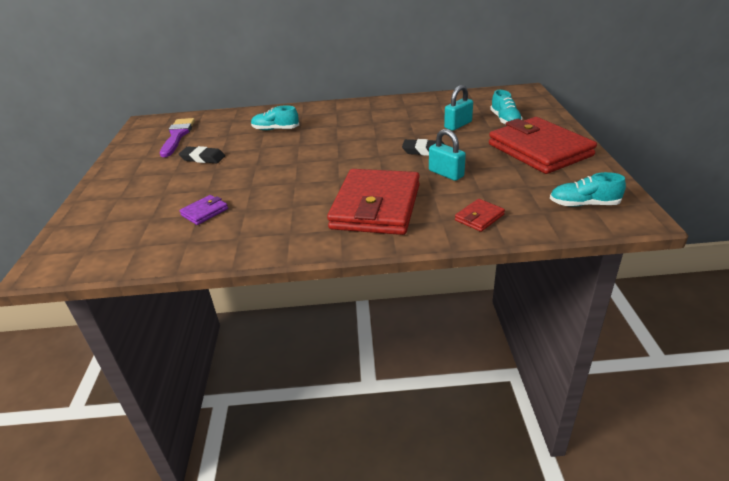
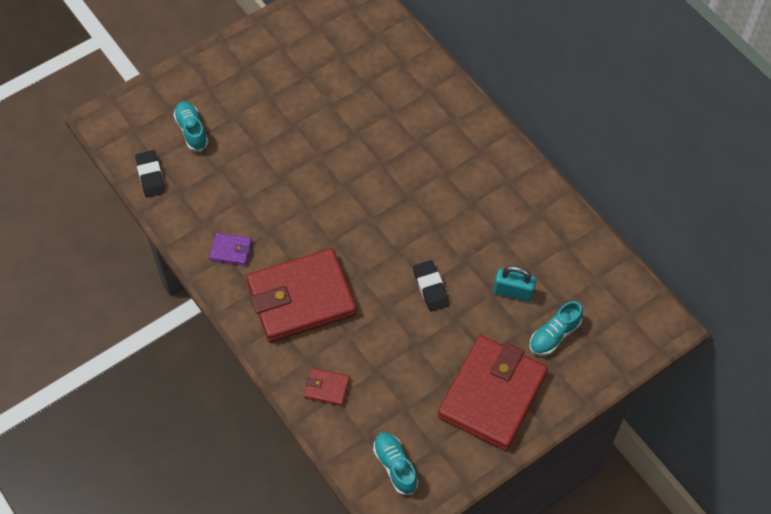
camera: 55 degrees right, 25 degrees up
(177, 136) = (338, 40): purple brush -> none
(203, 158) = (307, 99): black eraser -> black eraser (150, 176)
(205, 212) = (223, 171): purple wallet -> purple wallet (231, 250)
(275, 129) = (402, 120): turquoise shoe -> turquoise shoe (192, 131)
(446, 173) = (392, 328): turquoise padlock -> none

